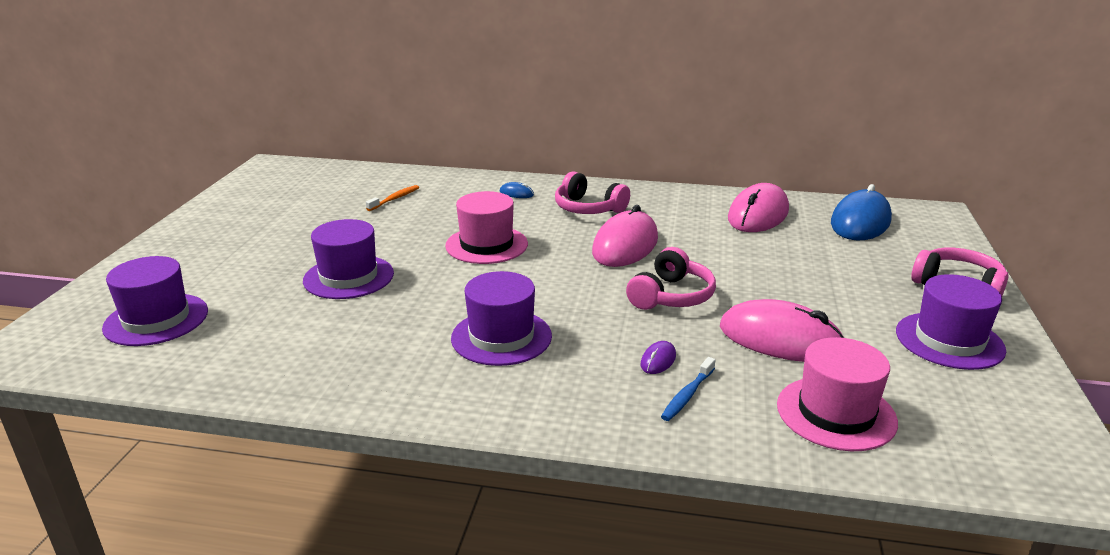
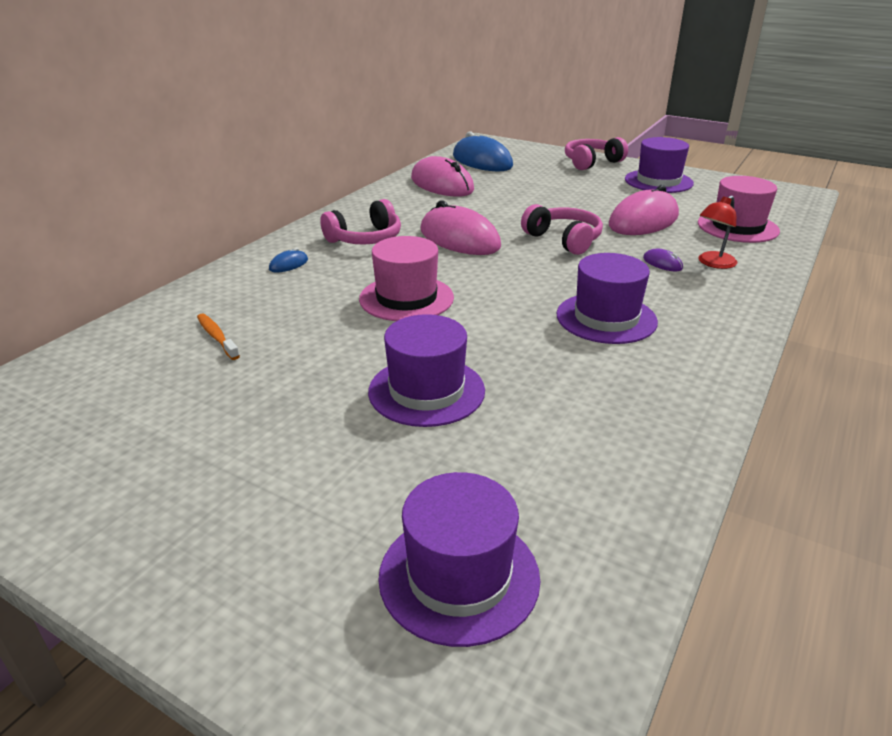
camera: 70 degrees left, 5 degrees up
(687, 395) = (713, 263): blue toothbrush -> red lamp

